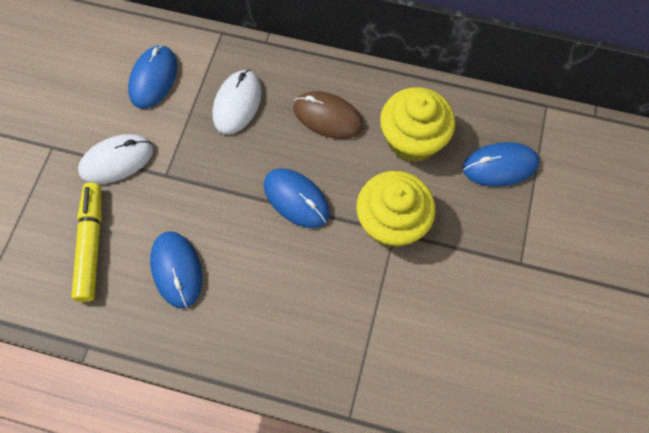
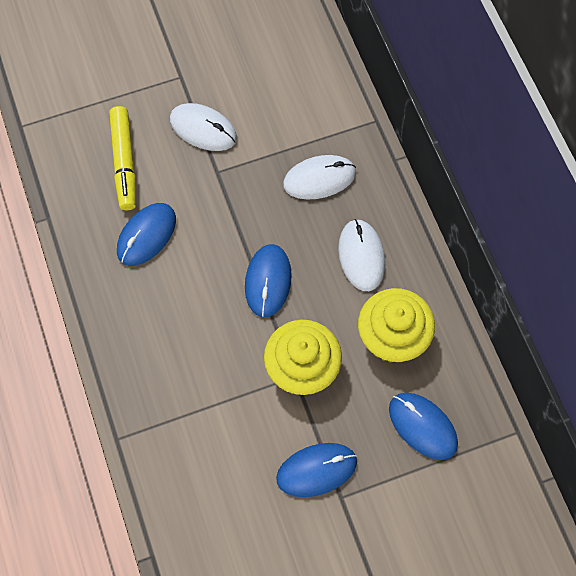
camera: 55 degrees right, 0 degrees up
(91, 244) = (124, 162): yellow marker -> yellow marker turned 120 degrees clockwise
(153, 78) = (293, 102): blue mouse -> blue mouse (316, 470)
(328, 117) = (361, 256): brown mouse -> white mouse

